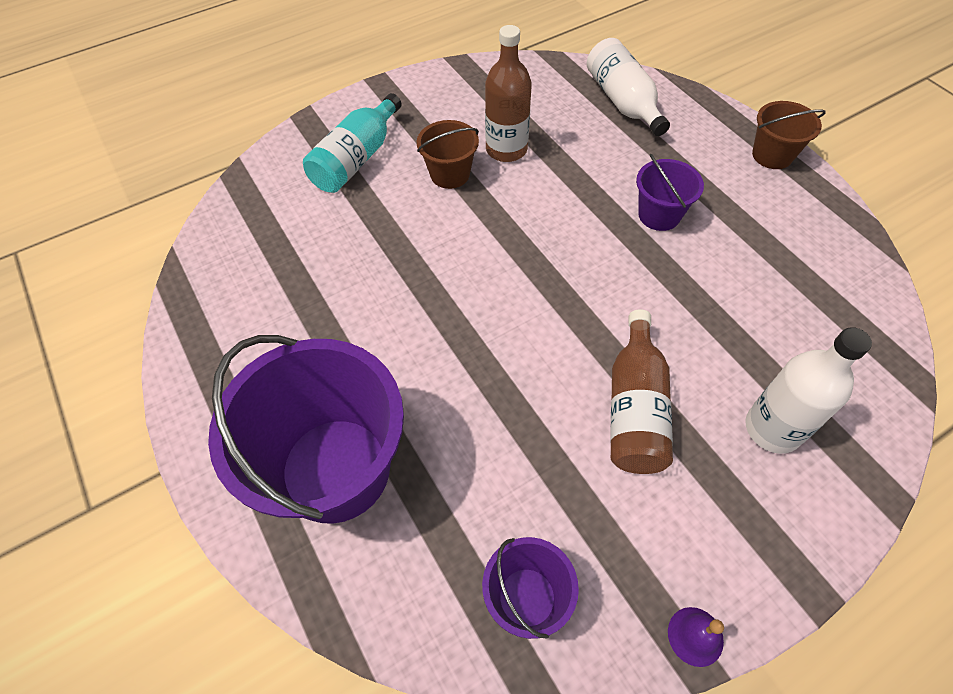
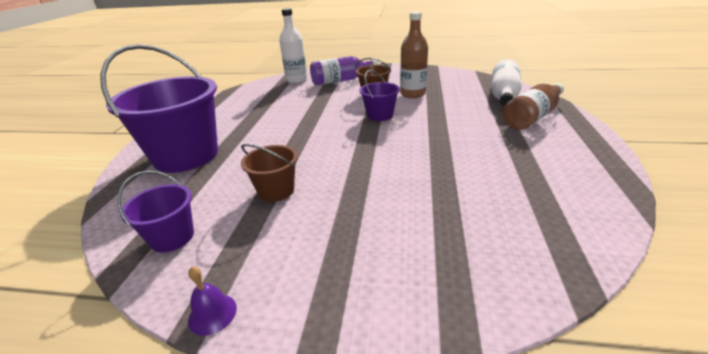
camera: 40 degrees right, 25 degrees down
(356, 159) = (341, 80): turquoise bottle -> purple bottle
(635, 408) = (338, 199): brown bottle -> brown bottle (532, 117)
(659, 215) = (467, 136): purple bucket -> purple bucket (380, 115)
(772, 155) = (587, 138): brown bucket -> brown bucket (276, 191)
(772, 429) = (412, 250): white bottle -> white bottle (297, 80)

